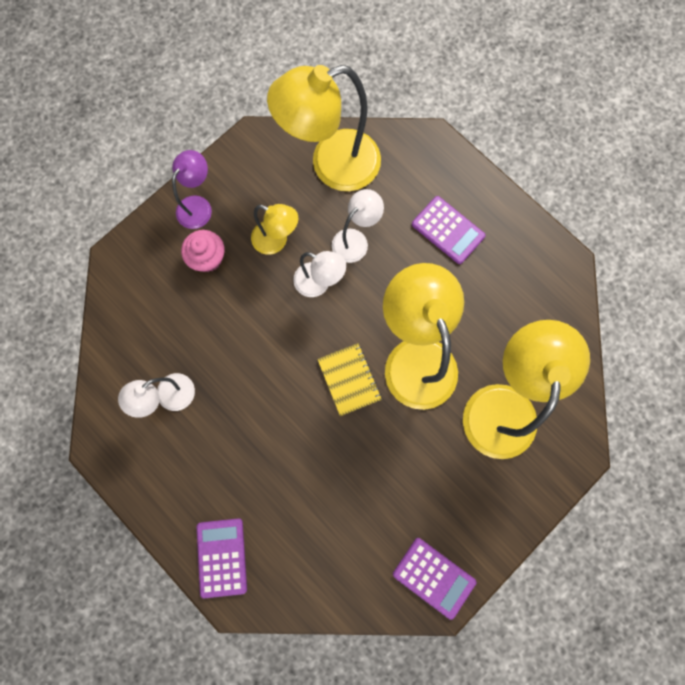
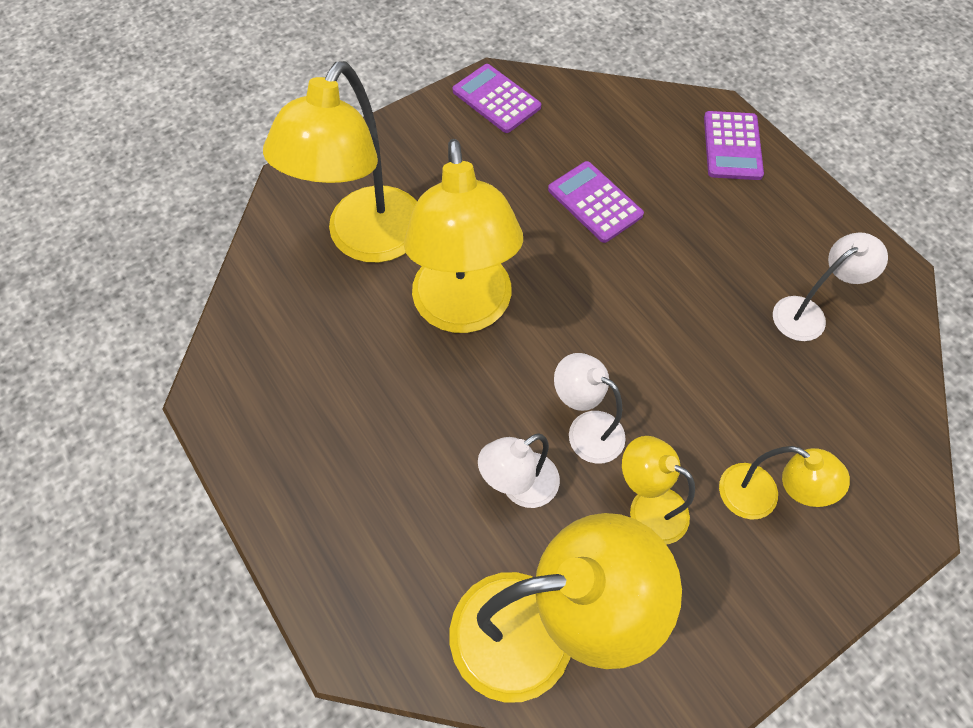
camera: 170 degrees left, 15 degrees down
(198, 205) = (780, 594): purple lamp -> none
(207, 258) = (760, 498): pink cupcake -> yellow lamp
(349, 379) = (559, 298): yellow notebook -> none
(448, 230) = (369, 478): purple calculator -> purple calculator (594, 202)

